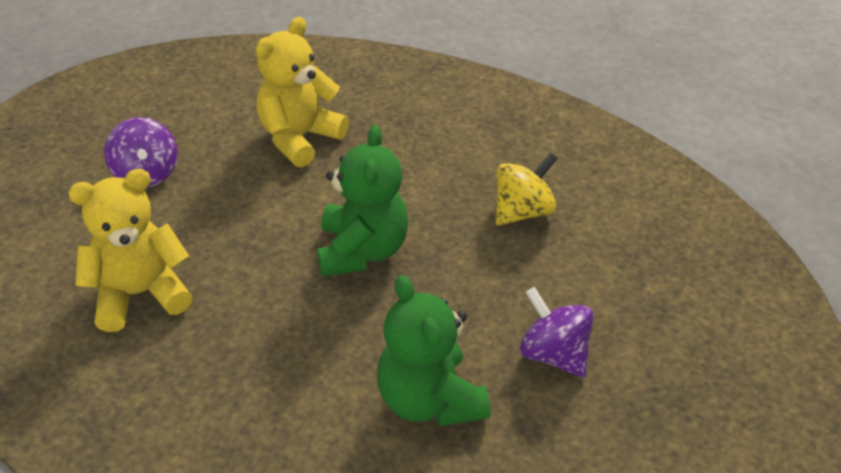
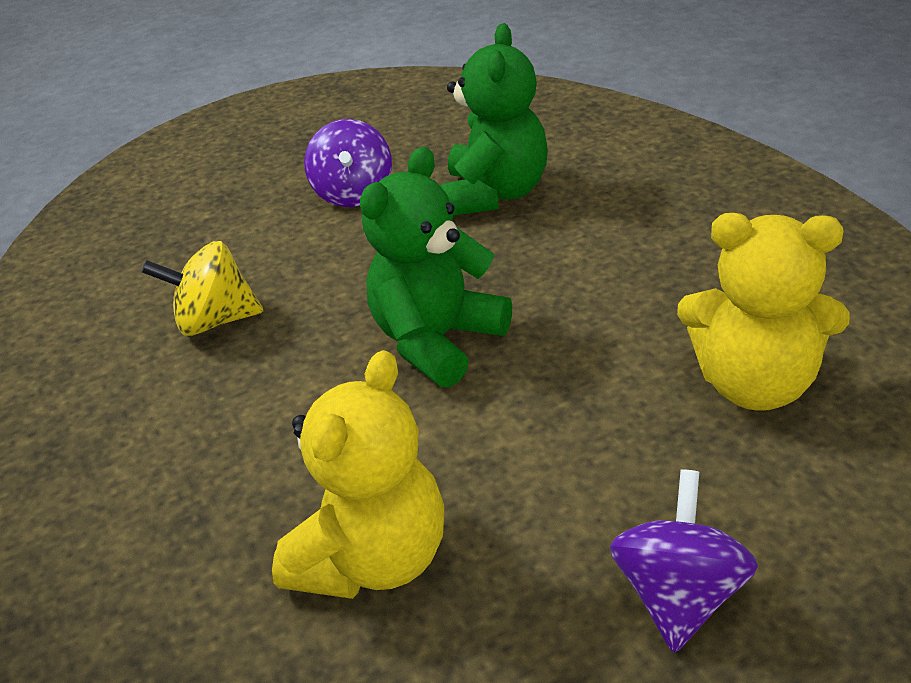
camera: 140 degrees left, 5 degrees down
(299, 138) = (373, 558): yellow teddy bear -> yellow teddy bear turned 45 degrees counterclockwise

